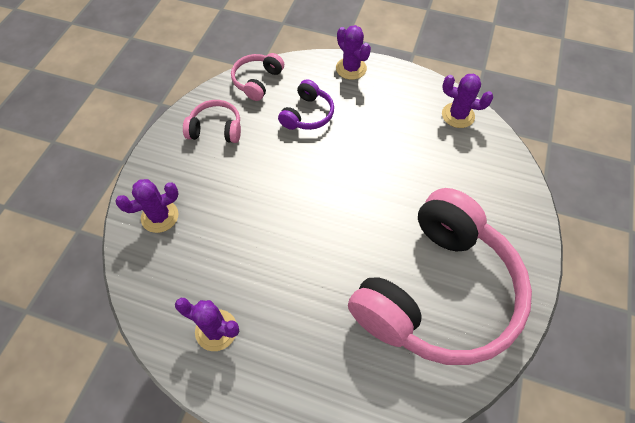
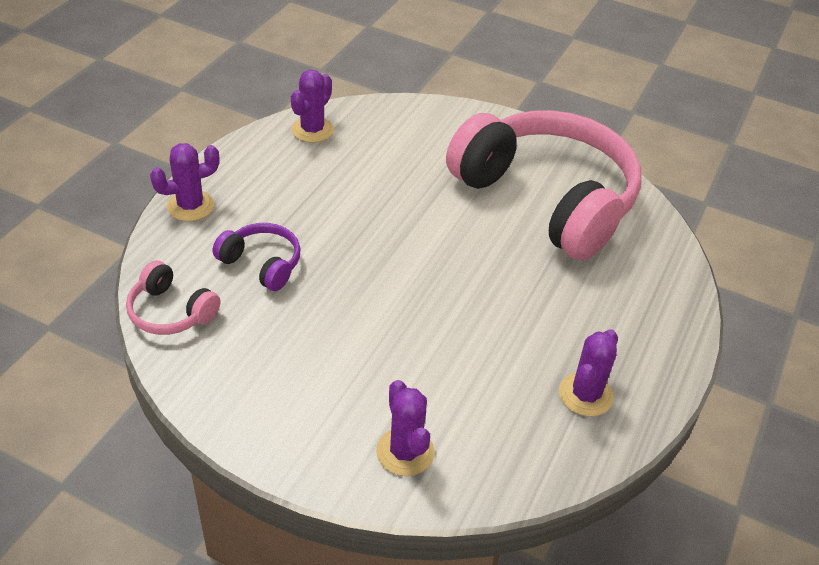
camera: 85 degrees left, 15 degrees down
(216, 129) = (254, 372): pink headphones -> none

